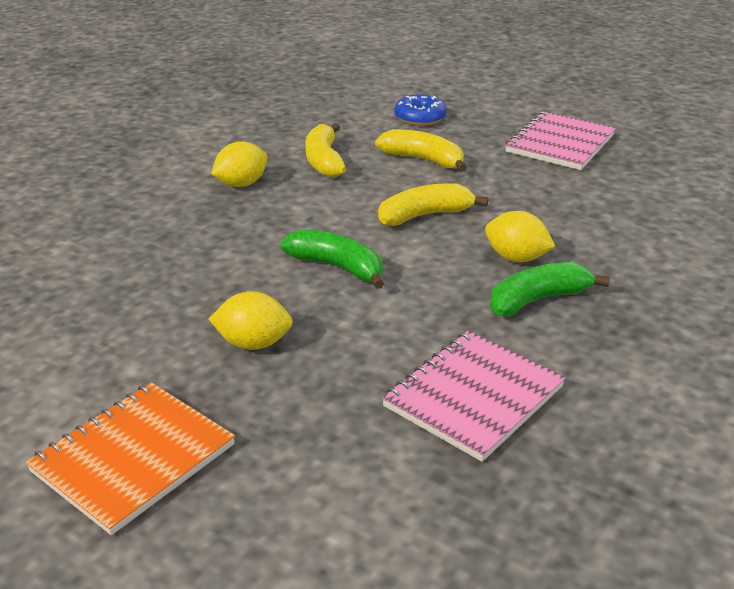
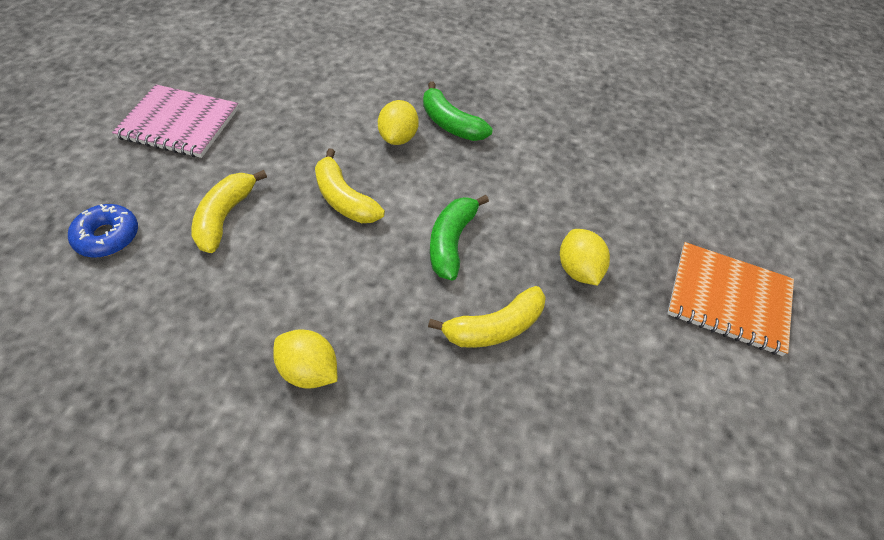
camera: 110 degrees left, 20 degrees up
(324, 161) = (236, 304): yellow banana -> yellow banana (495, 327)
(473, 397) = (569, 145): pink notebook -> none

